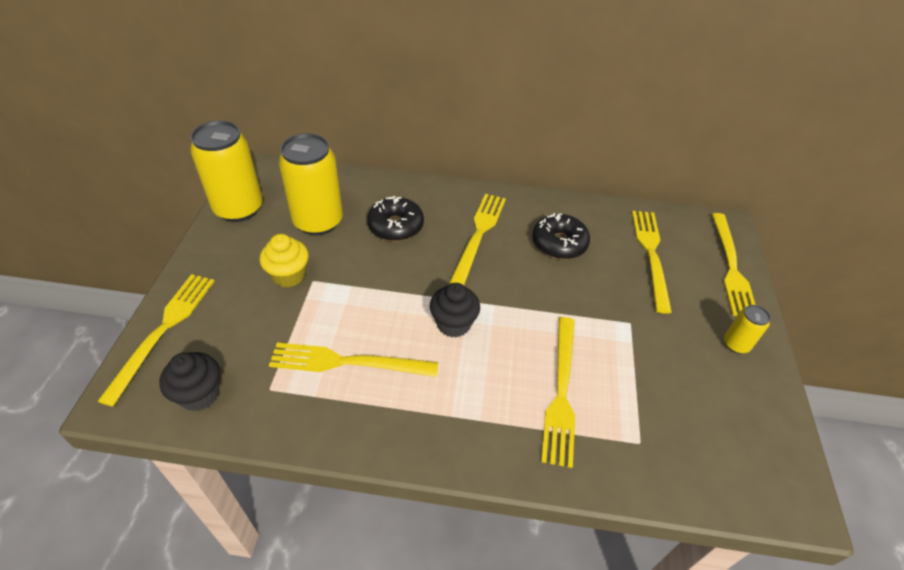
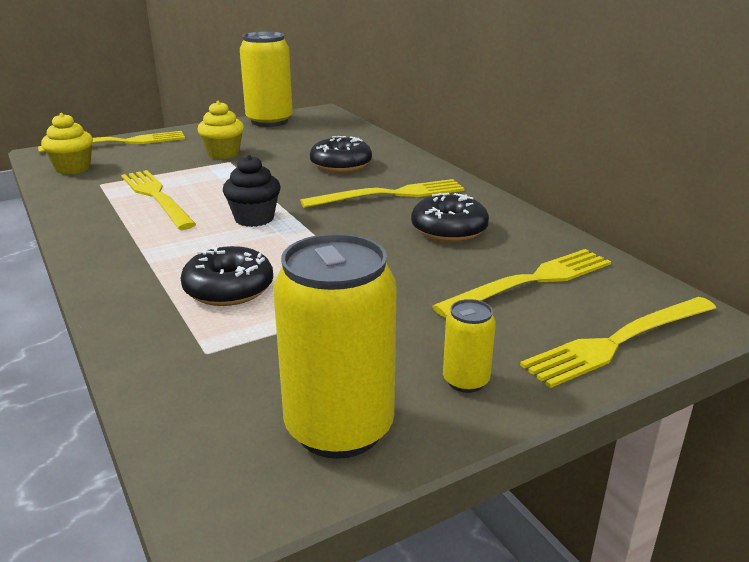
camera: 55 degrees right, 20 degrees down
(199, 394) = (73, 168): black cupcake -> yellow cupcake
(318, 221) = (298, 143): yellow can -> yellow can (339, 428)
(561, 392) = (229, 289): yellow fork -> black donut

